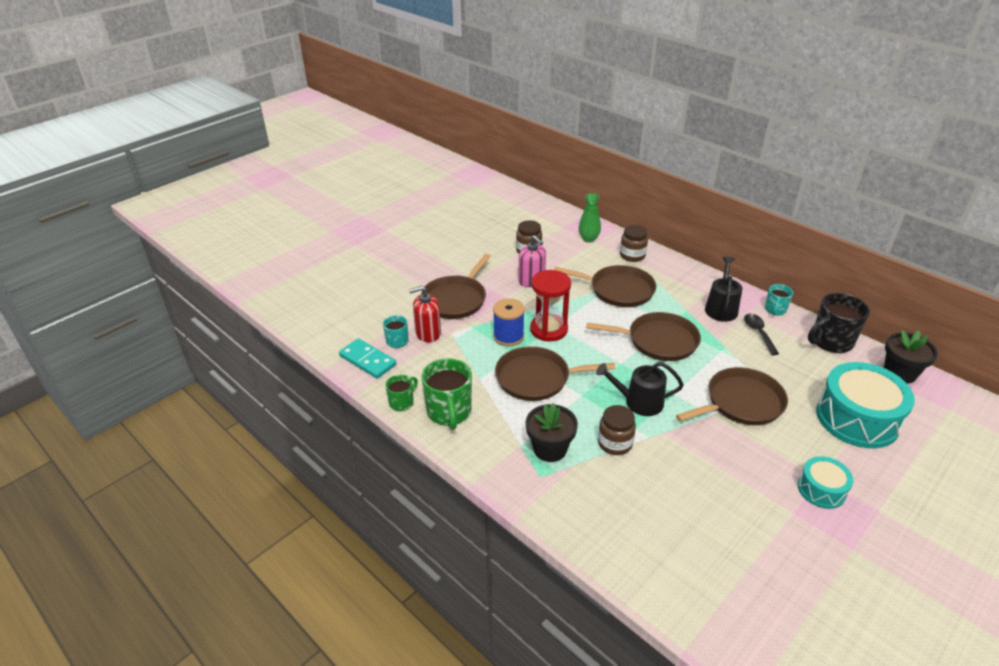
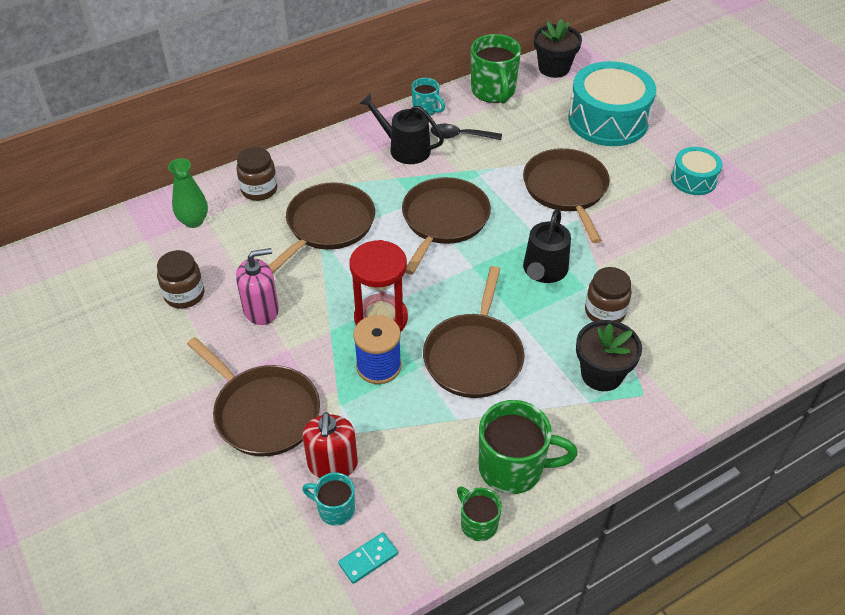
camera: 75 degrees left, 10 degrees up
(367, 360) = (368, 559): turquoise domino -> turquoise domino, size x0.60
(830, 342) = (493, 91): black mug -> green mug

